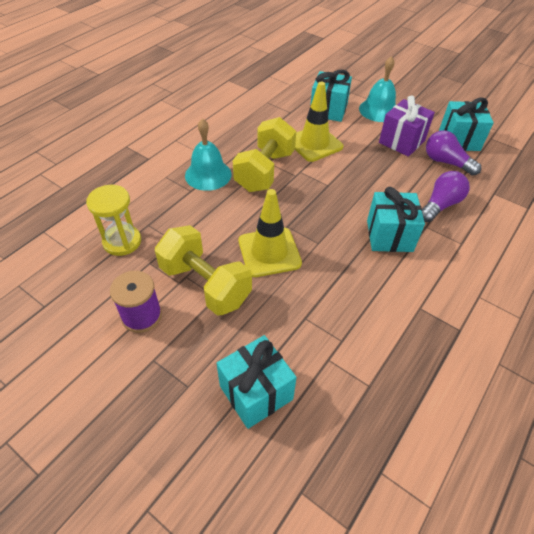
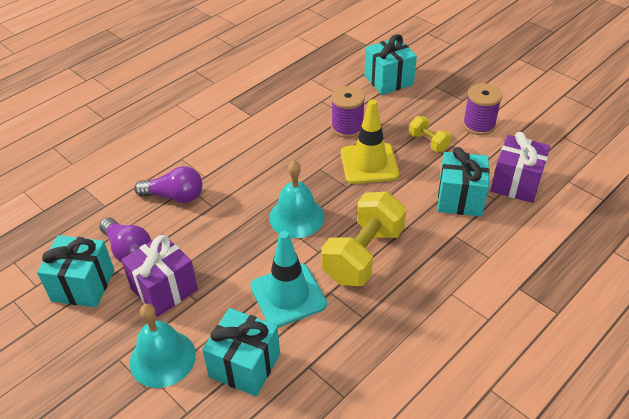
camera: 170 degrees left, 5 degrees down
(122, 241) = (516, 183): yellow hourglass -> purple gift
(205, 284) = (428, 142): yellow dumbbell -> yellow dumbbell, size x0.50
(208, 174) = (435, 255): turquoise bell -> turquoise bell (296, 217)
(300, 298) = (347, 127): none -> purple spool
(314, 143) = (288, 295): yellow traffic cone -> turquoise traffic cone
(389, 236) = (247, 170): turquoise gift -> turquoise gift (460, 198)
(440, 205) = (175, 196): purple light bulb -> purple light bulb turned 135 degrees counterclockwise

